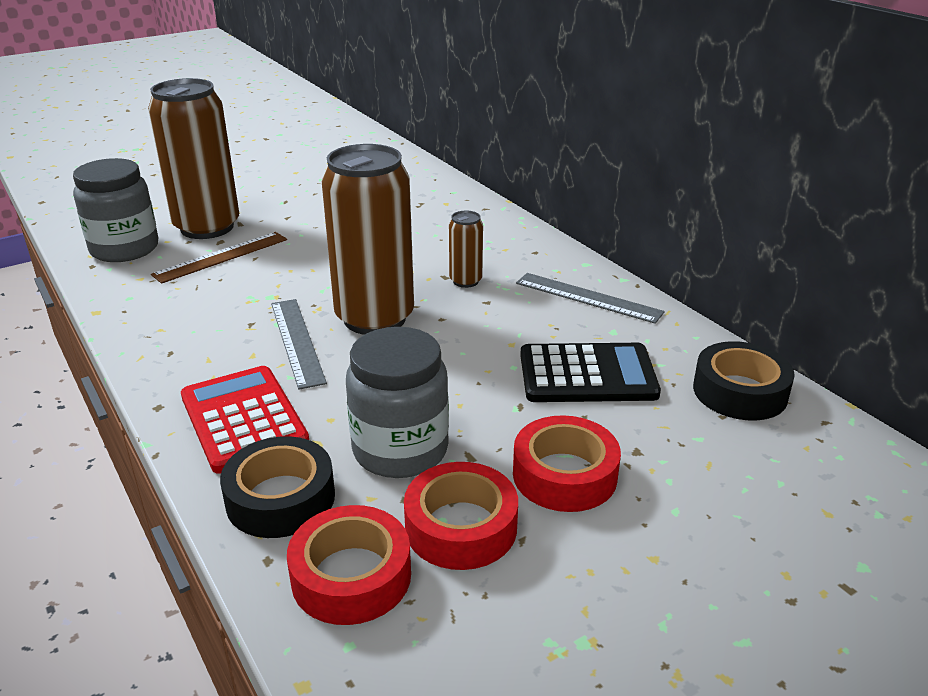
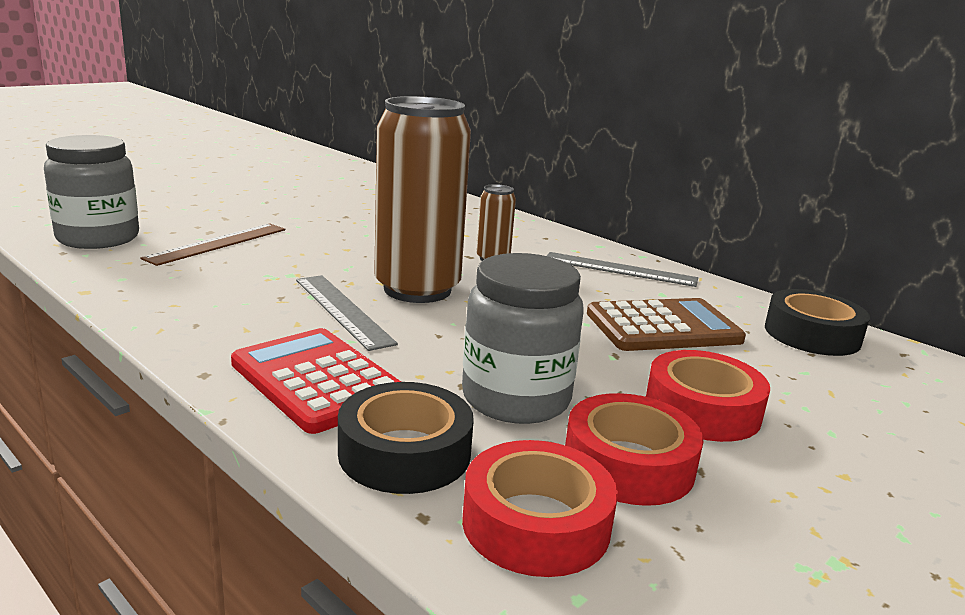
camera: 15 degrees left, 10 degrees down
(207, 227) = (189, 221): brown can -> none
(587, 375) = (663, 327): black calculator -> brown calculator

